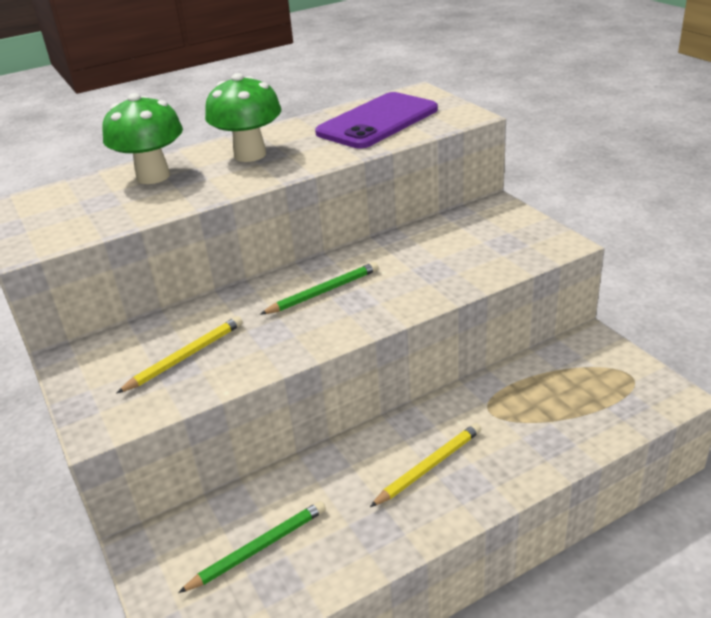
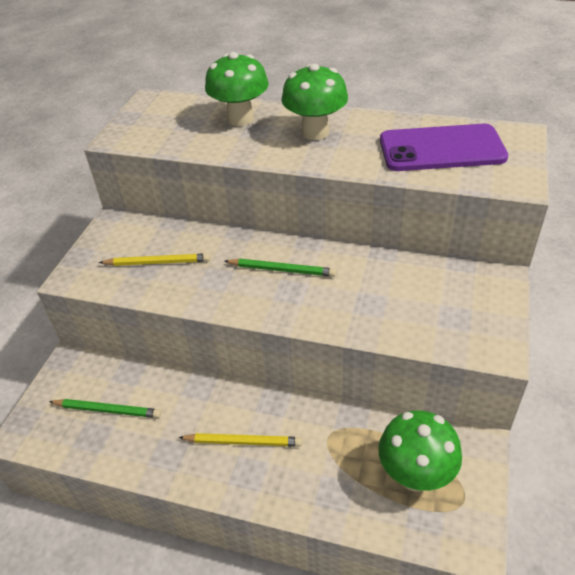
camera: 45 degrees right, 10 degrees up
(583, 386) = (415, 475): none -> green mushroom

